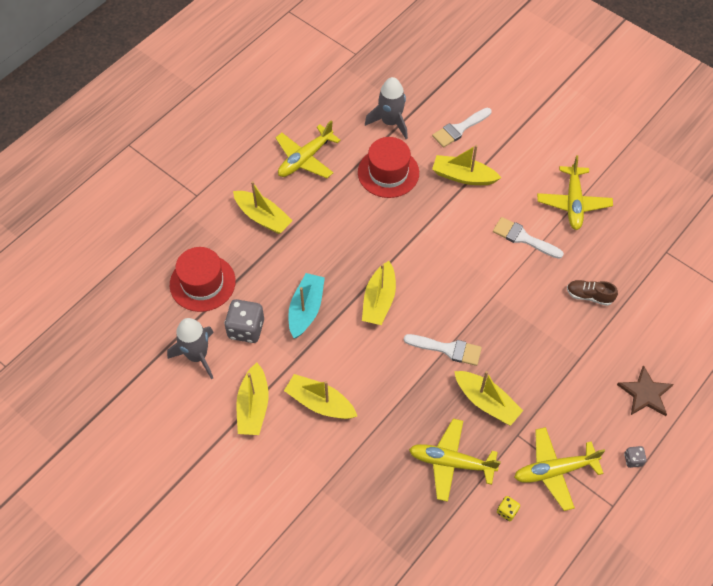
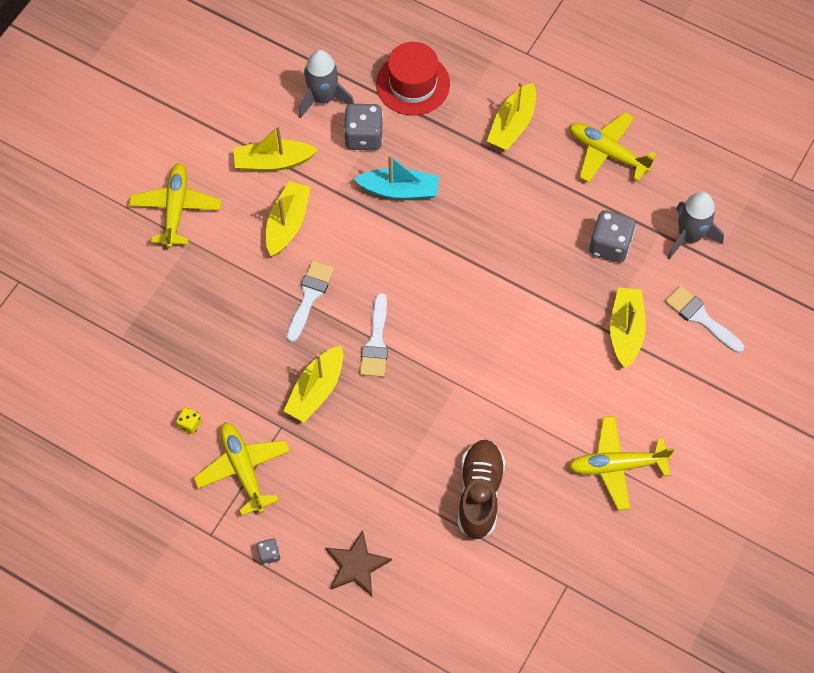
camera: 80 degrees right, 5 degrees up
(379, 300) = (426, 262): yellow boat -> none
(388, 172) = (610, 245): red hat -> grey dice
(451, 462) = (238, 361): yellow plane -> yellow plane (176, 208)
(523, 238) = (548, 410): white brush -> white brush (309, 297)
(589, 296) = (479, 493): brown shoe -> brown shoe, size x1.70

